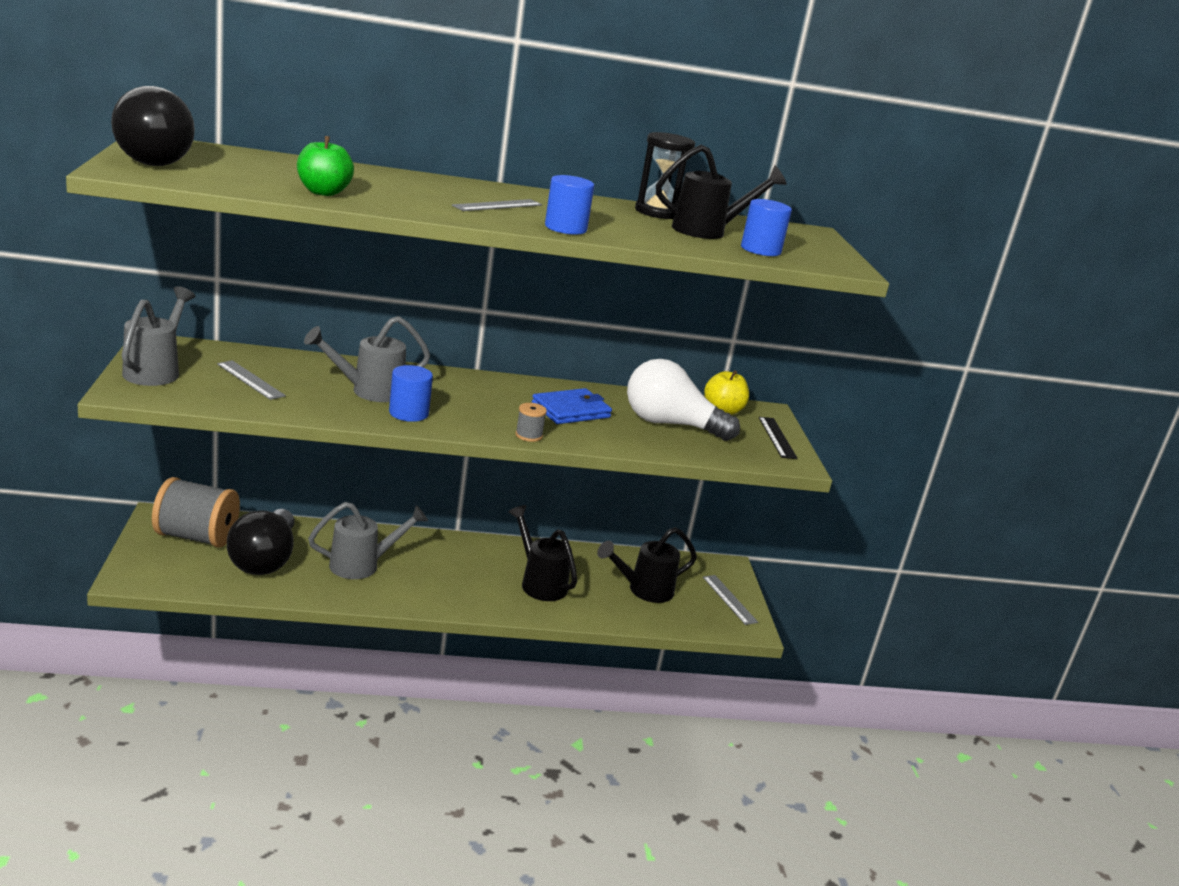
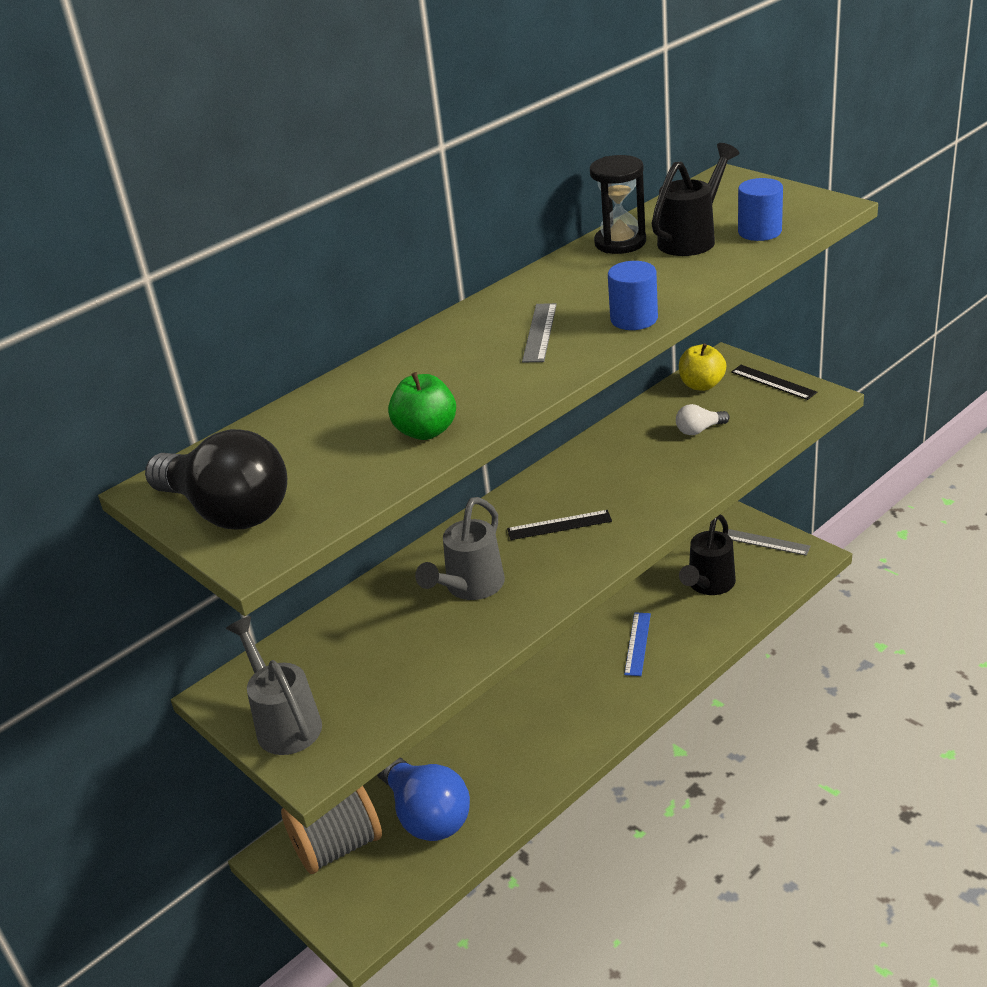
camera: 30 degrees left, 10 degrees up
(250, 380) = (370, 660): grey ruler -> none
(264, 560) = (426, 814): black light bulb -> blue light bulb
(363, 565) = (501, 747): grey watering can -> none
(408, 413) = (537, 583): blue cylinder -> none
(481, 403) = (559, 525): none -> black ruler
(528, 435) = (645, 527): grey spool -> none
(539, 582) = (637, 643): black watering can -> blue ruler
(571, 410) = (622, 476): blue wallet -> none
(670, 424) = (699, 430): white light bulb -> white light bulb, size x0.46

